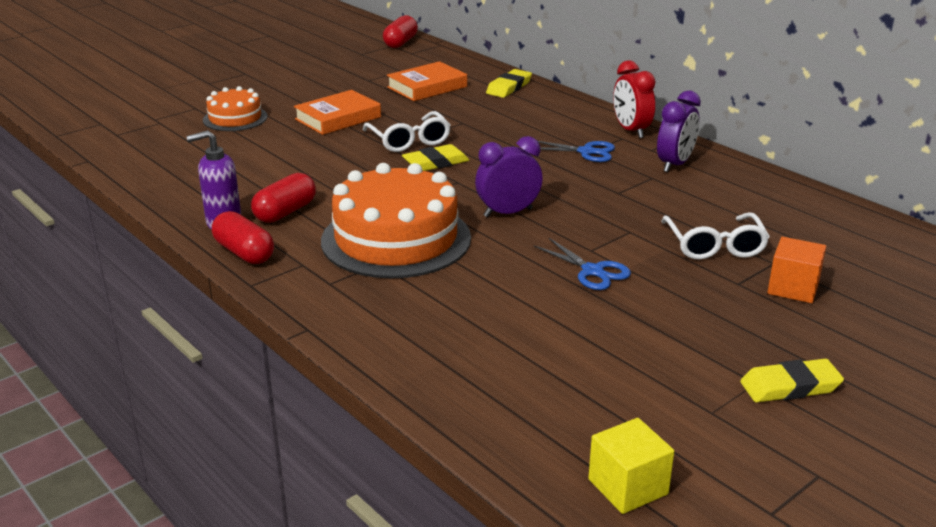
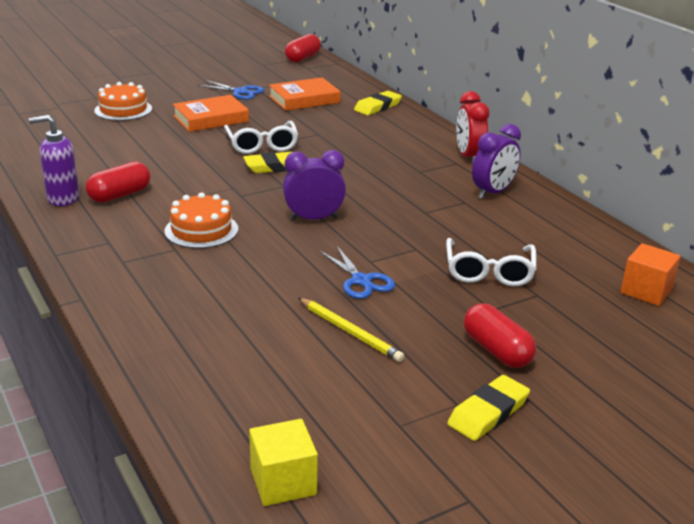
camera: 10 degrees right, 0 degrees up
(244, 253) = (65, 226): red capsule -> red capsule (496, 351)
(396, 239) = (201, 230): orange cake -> orange cake, size x0.54
(586, 152) = (416, 172): blue scissors -> blue scissors (240, 92)
(610, 325) = (350, 332): none -> yellow pencil
(790, 386) = (488, 412): yellow eraser -> yellow eraser turned 45 degrees counterclockwise
(793, 288) = (542, 321): orange cube -> orange cube (646, 291)

